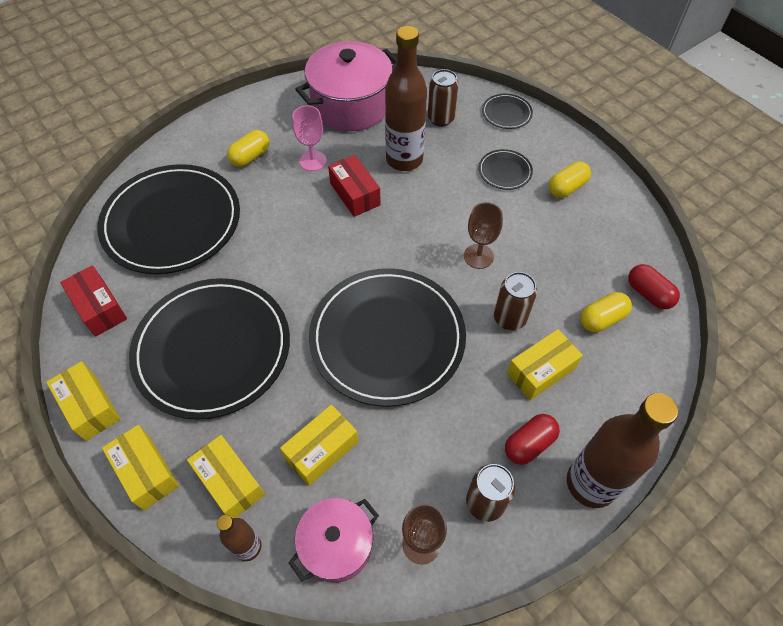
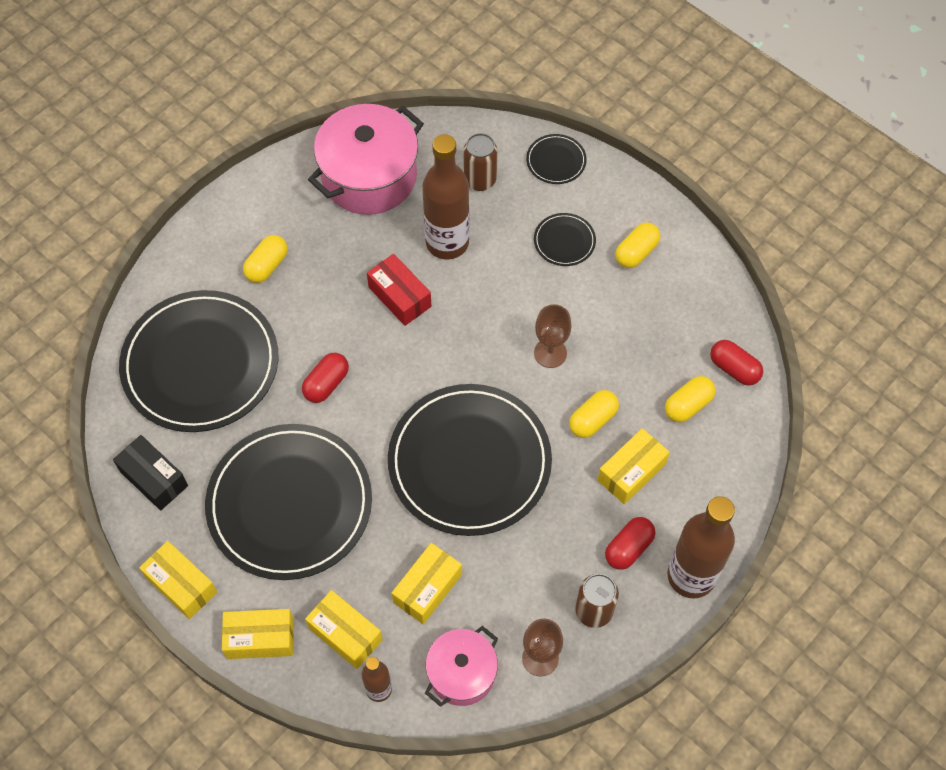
camera: 10 degrees left, 5 degrees up
(99, 308) = (154, 478): red box -> black box
(146, 472) = (260, 638): yellow box -> yellow box turned 45 degrees counterclockwise
(274, 253) = (326, 384): none -> red capsule
(313, 161) = (341, 260): pink goblet -> none
(509, 318) = (593, 420): brown can -> yellow capsule

